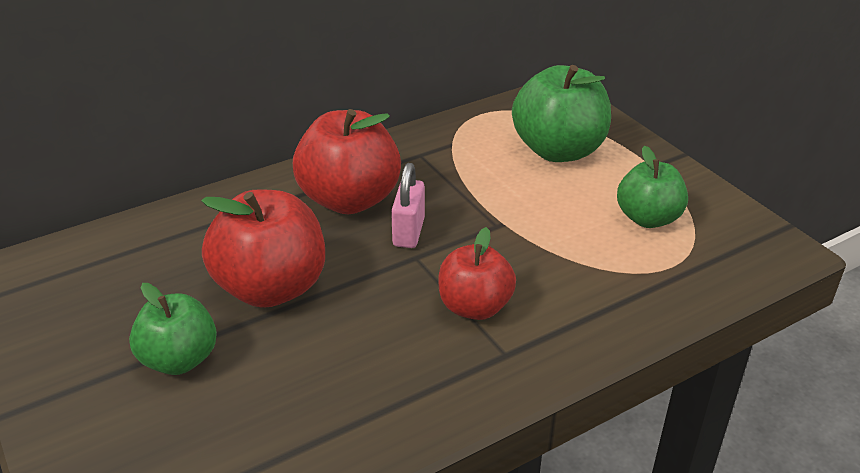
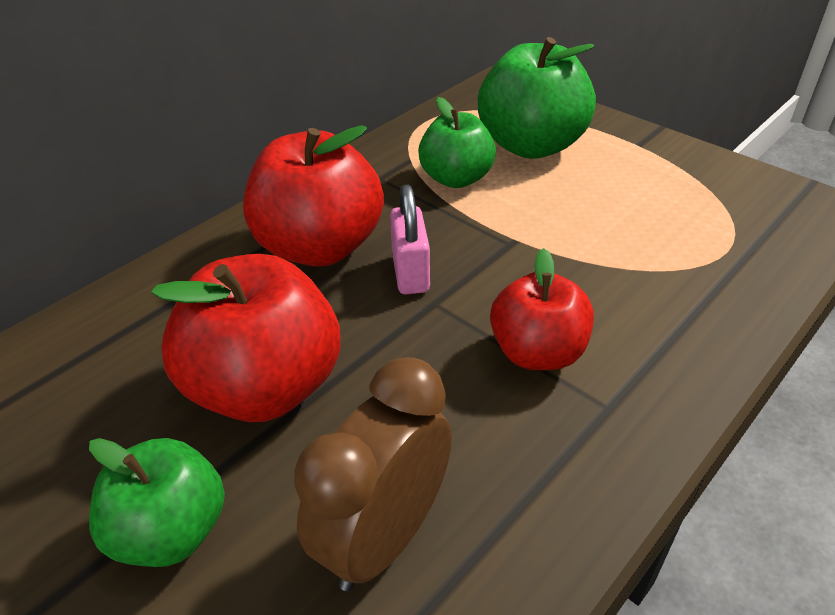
camera: 15 degrees left, 5 degrees up
(310, 394) = (384, 536): none -> brown clock
(648, 218) = (668, 202): green apple -> green apple (456, 178)

